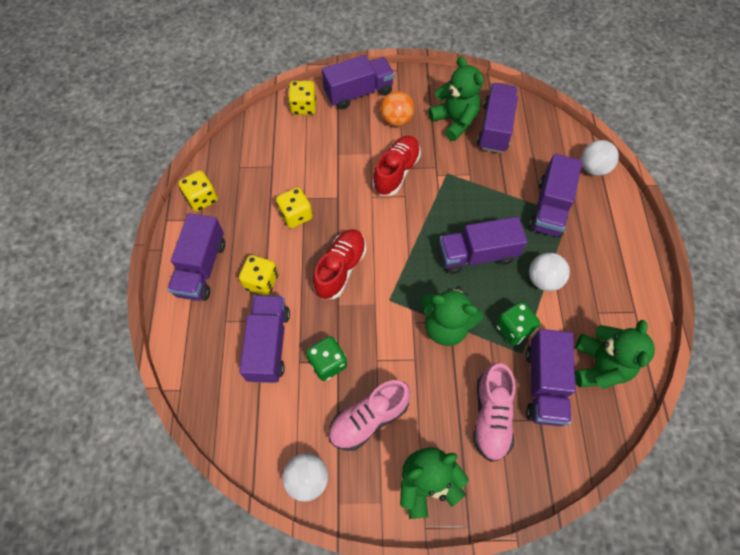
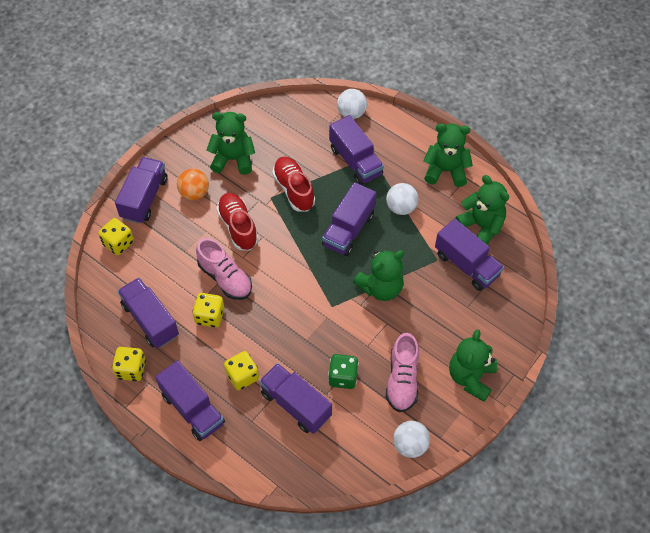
camera: 50 degrees left, 5 degrees down
(340, 269) = (281, 319): red shoe -> red shoe (294, 189)
(491, 416) = (460, 309): pink shoe -> pink shoe (225, 278)
(495, 128) = (264, 140): purple truck -> purple truck (150, 320)
(513, 329) = (417, 251): green dice -> none
(622, 288) = (445, 171): none -> green teddy bear

